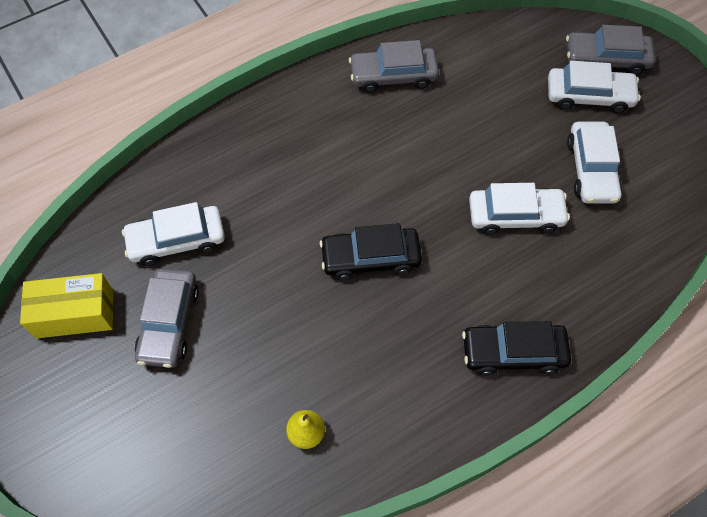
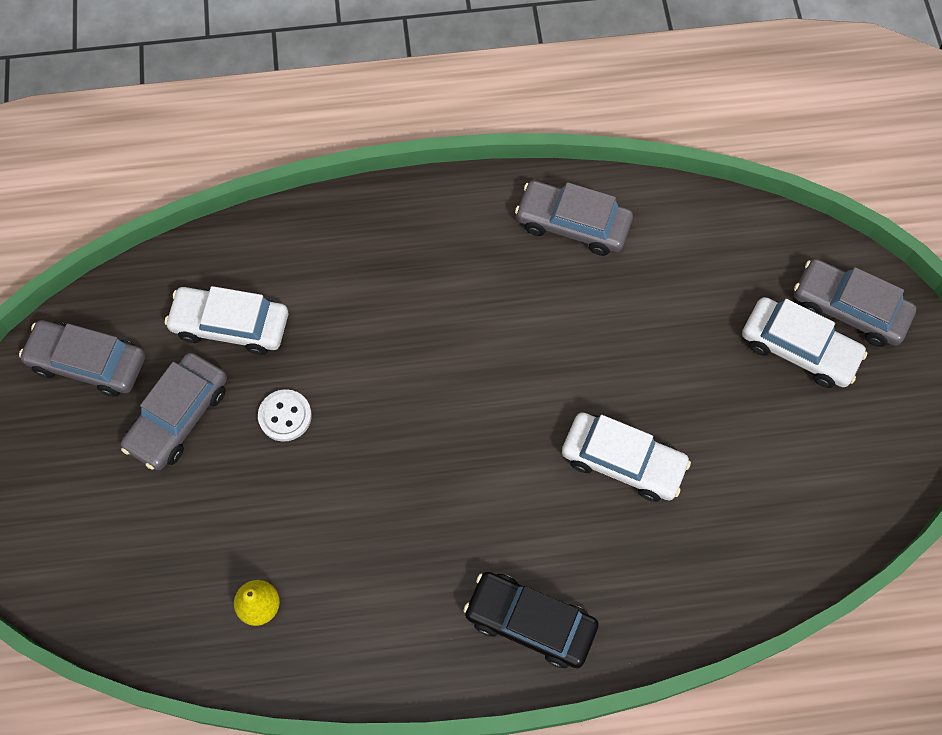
camera: 25 degrees right, 5 degrees up
(74, 314) = (88, 363): yellow box -> grey car
(253, 287) = (285, 416): none -> white button
(370, 258) = (429, 439): black car -> none
(591, 169) = (747, 443): white car -> none

